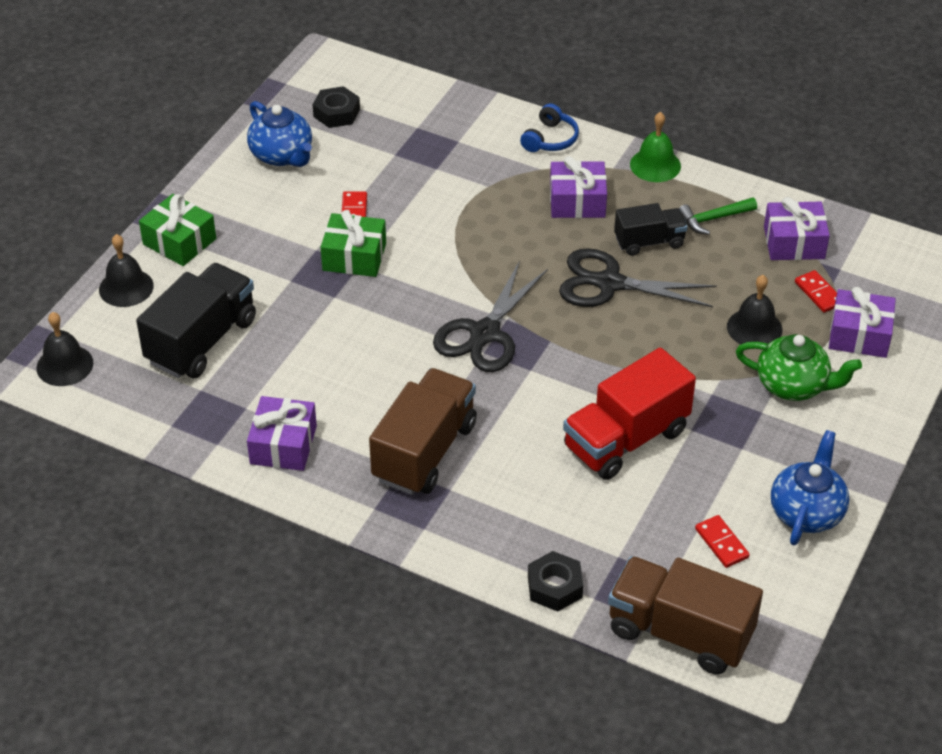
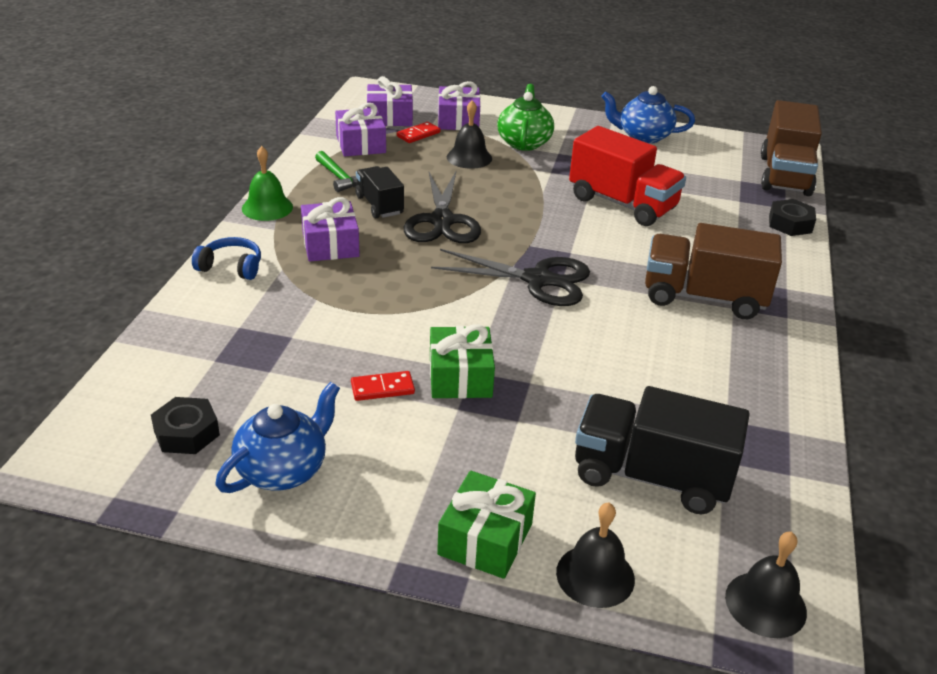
camera: 105 degrees left, 10 degrees down
(283, 445) = (756, 384): purple gift -> purple gift (389, 117)
(721, 543) = (695, 164): red domino -> none

